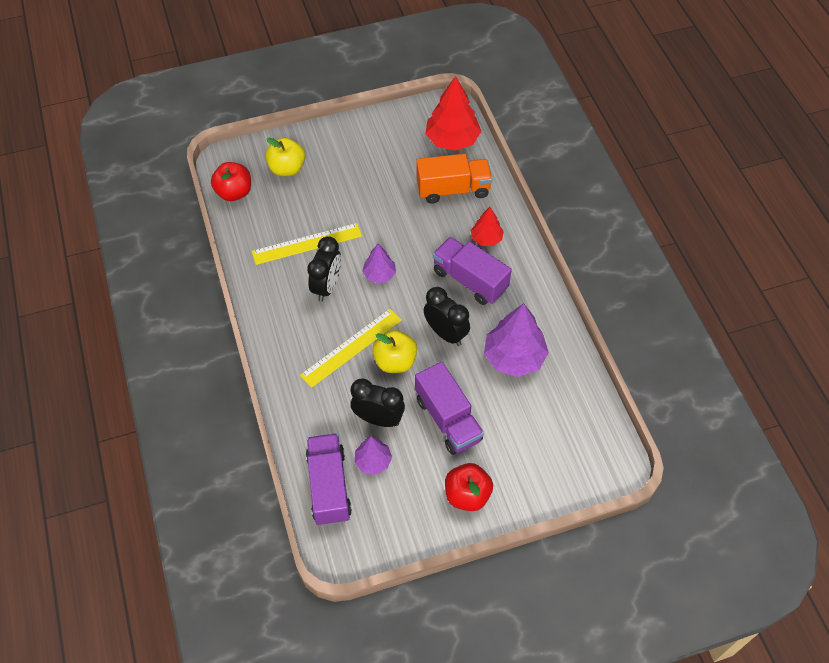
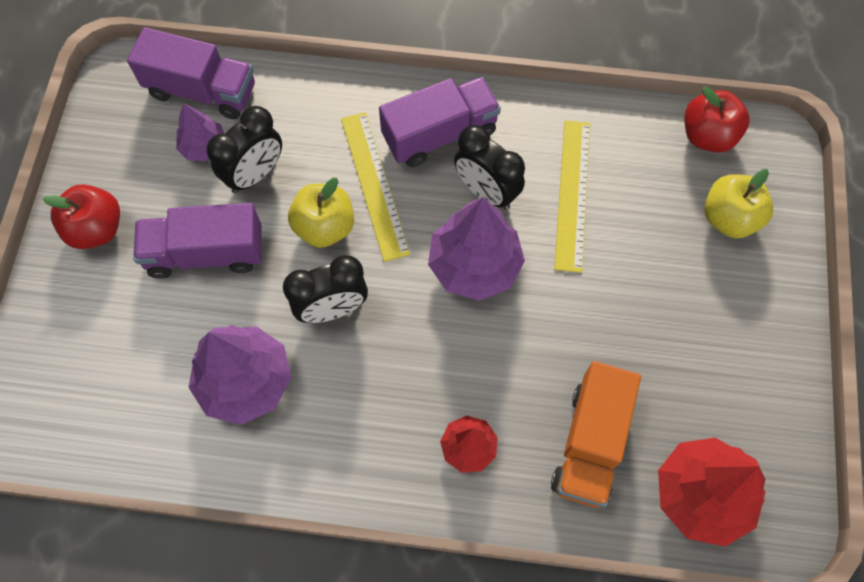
camera: 115 degrees right, 10 degrees up
(379, 274) = (474, 265): purple tree -> purple tree, size x1.80
(470, 280) = (403, 384): purple truck -> purple truck (439, 134)

